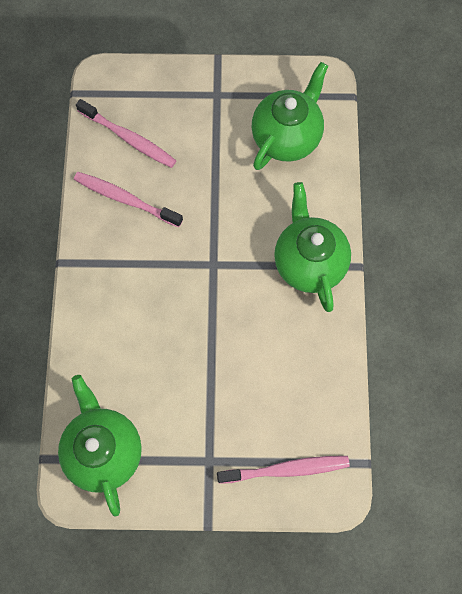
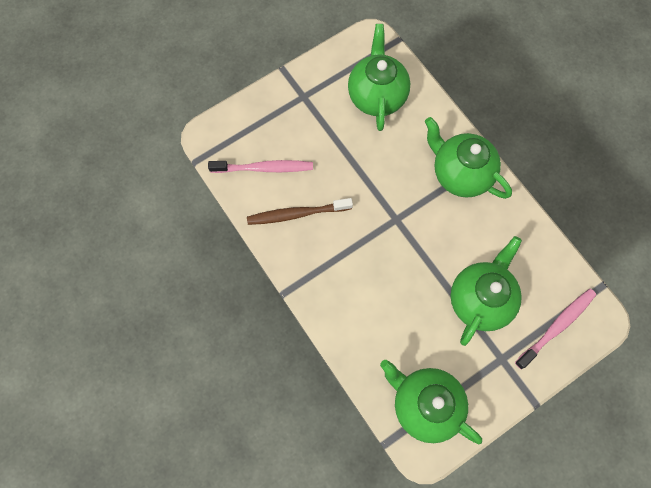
camera: 35 degrees left, 0 degrees up
(125, 199) = (297, 214): pink toothbrush -> brown toothbrush
(232, 392) = (480, 300): none -> green teapot

